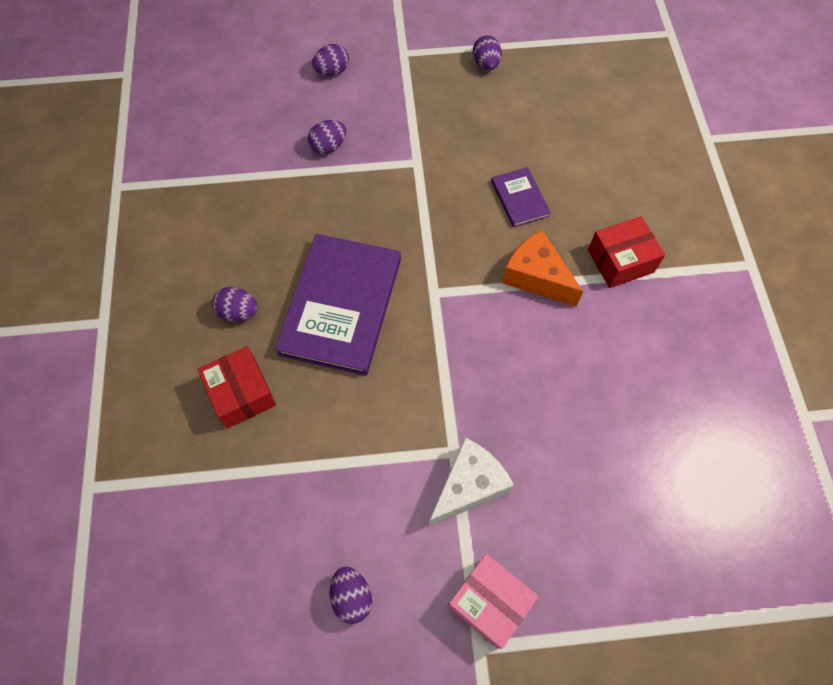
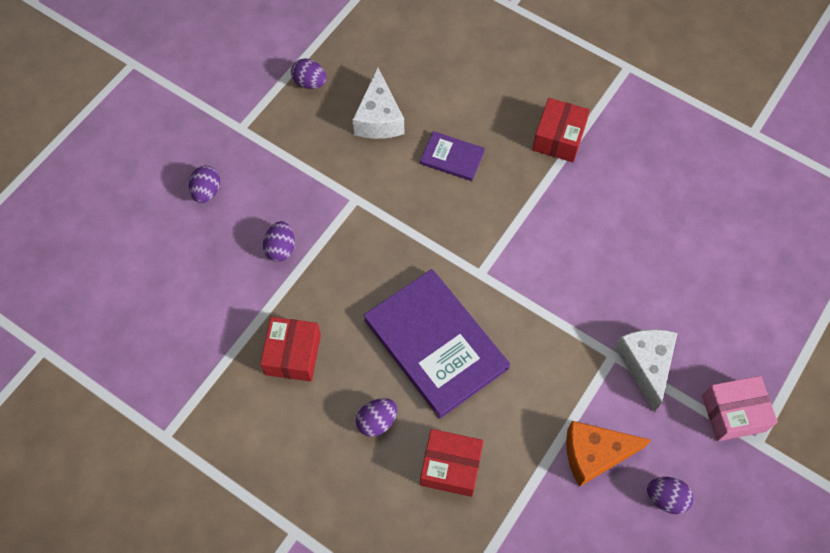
camera: 50 degrees left, 0 degrees up
(247, 217) = (293, 354): none -> red box
(502, 127) = (379, 118): none -> white cheese
(536, 277) = (525, 199): orange cheese -> orange cheese (594, 454)

